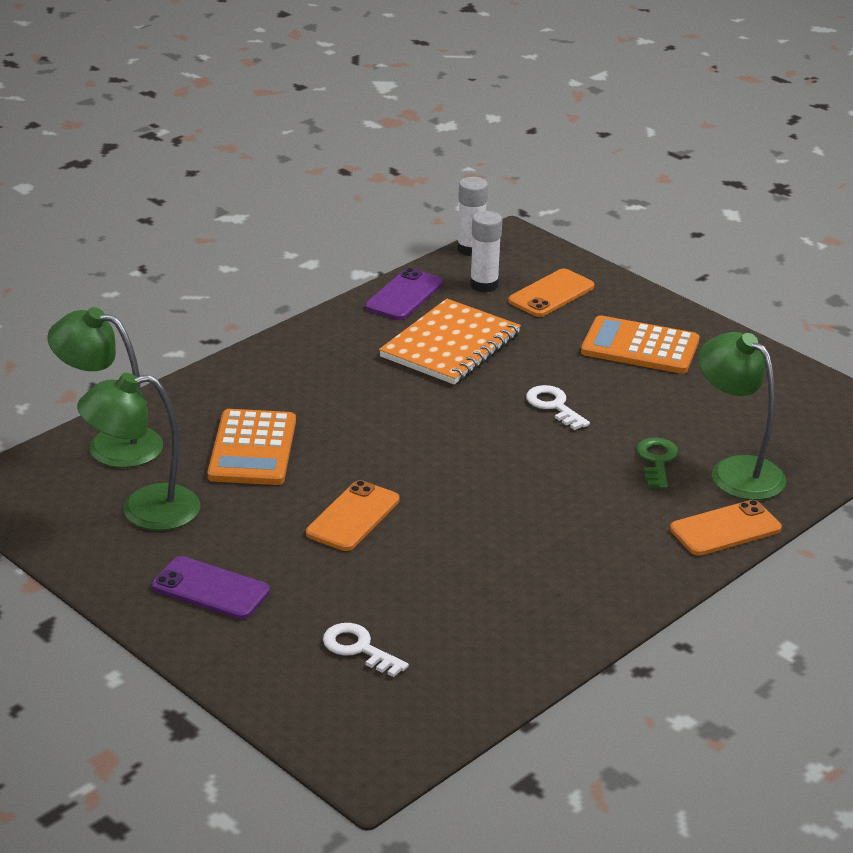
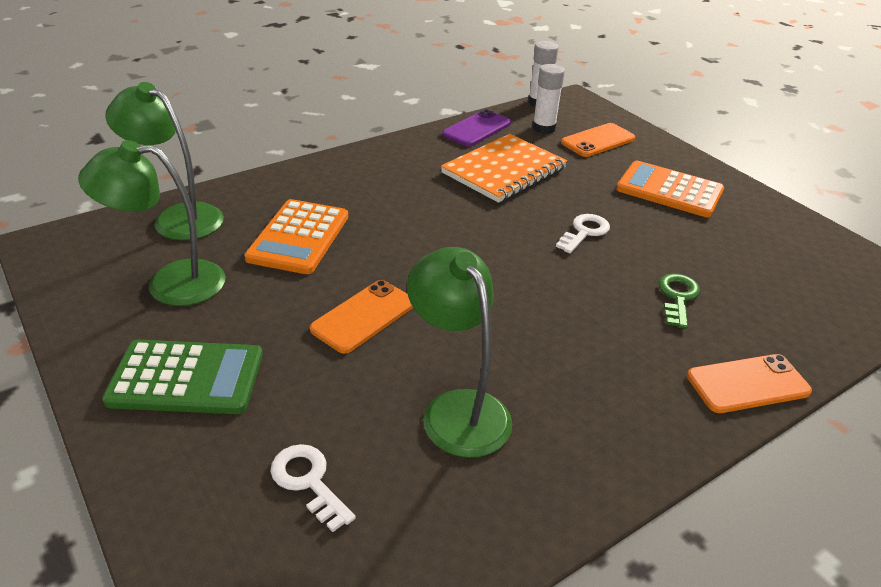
camera: 10 degrees right, 5 degrees up
(211, 589) = (186, 378): purple phone -> green calculator
(554, 406) = (584, 232): white key -> white key turned 60 degrees clockwise
(736, 471) = (758, 319): green lamp -> green lamp (457, 409)

